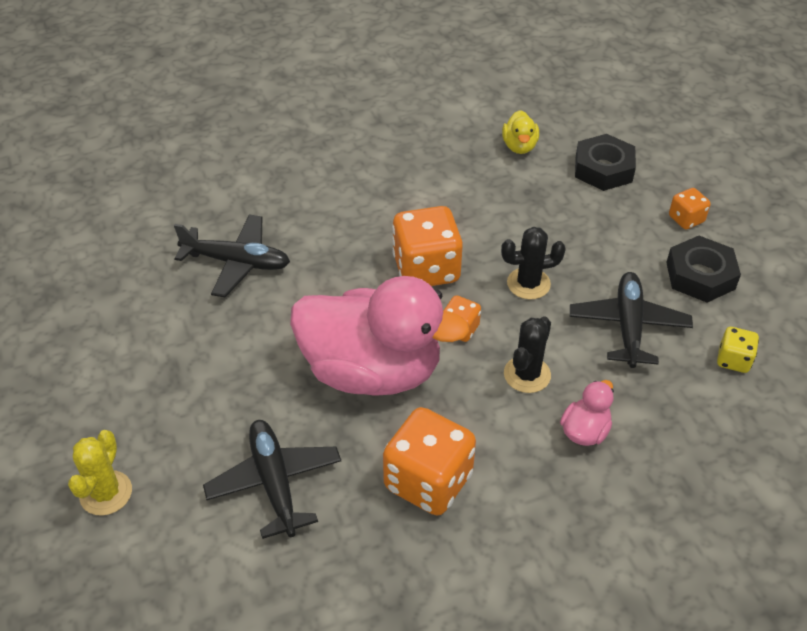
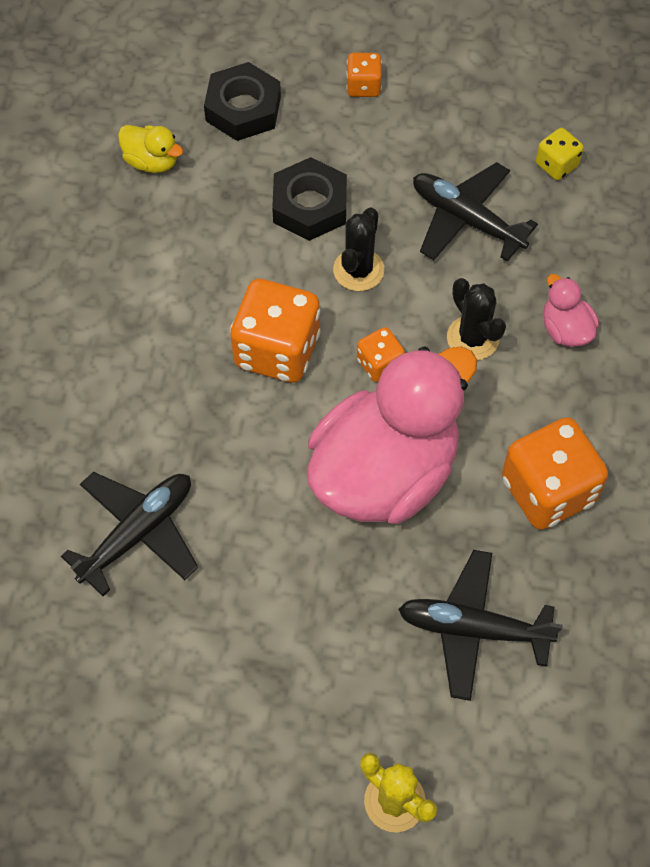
camera: 60 degrees left, 15 degrees up
(700, 275) = (442, 123): black nut -> black nut (310, 206)

